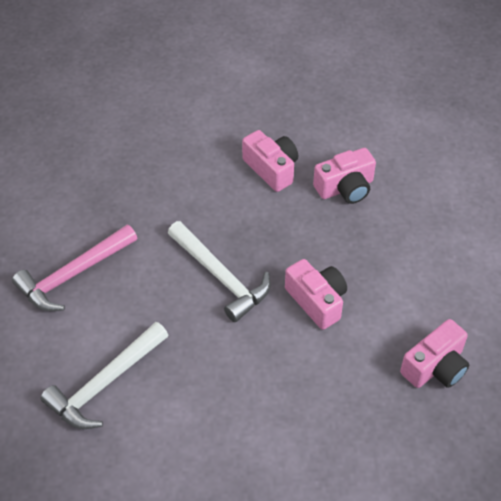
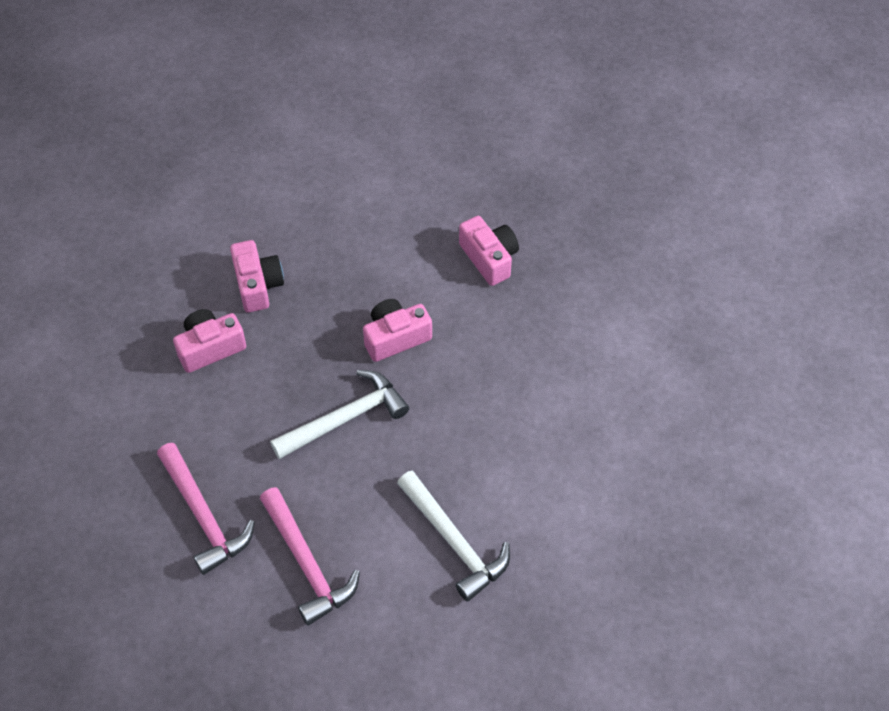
camera: 80 degrees left, 5 degrees up
(111, 197) = (204, 515): none -> pink hammer

